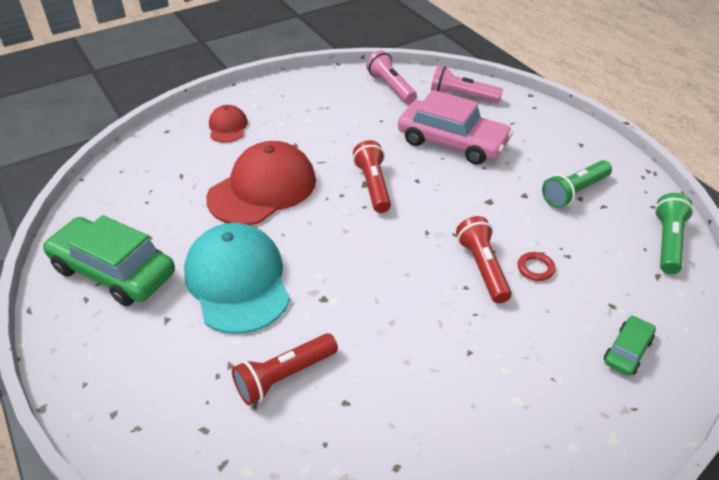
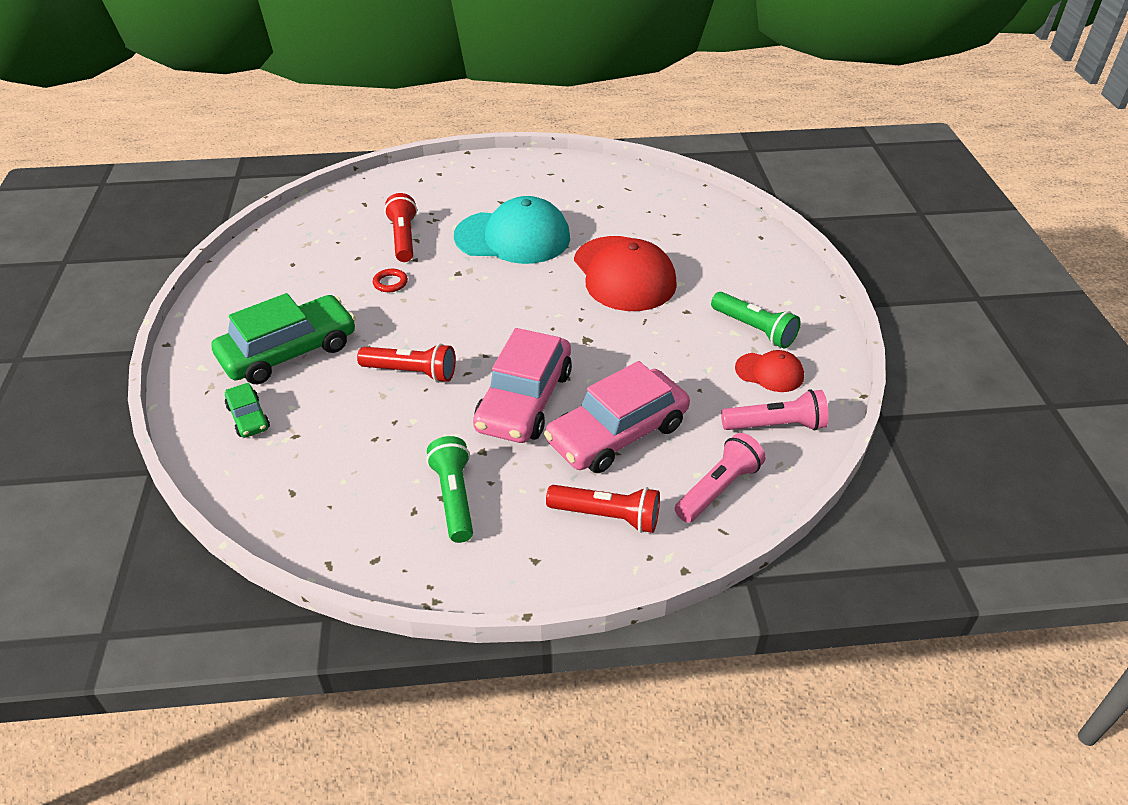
camera: 115 degrees right, 0 degrees up
(113, 271) = (571, 187): green car -> green car (289, 351)
(228, 127) = (747, 274): red cap -> red cap (769, 372)
(373, 185) = (579, 344): red flashlight -> red flashlight (607, 516)
(458, 193) = (524, 400): none -> pink car
(535, 268) = (380, 407): red ring -> red ring (390, 283)
(668, 242) = (320, 533): green flashlight -> green flashlight (754, 329)

